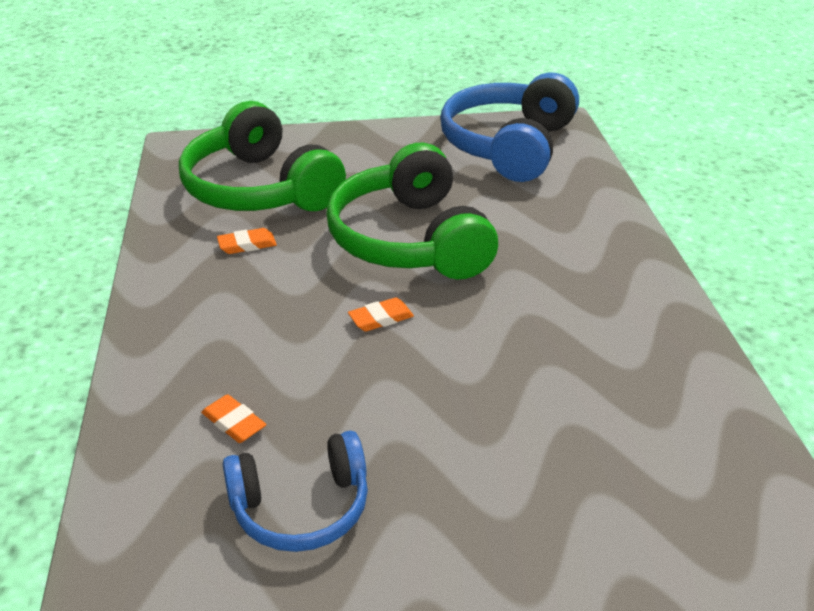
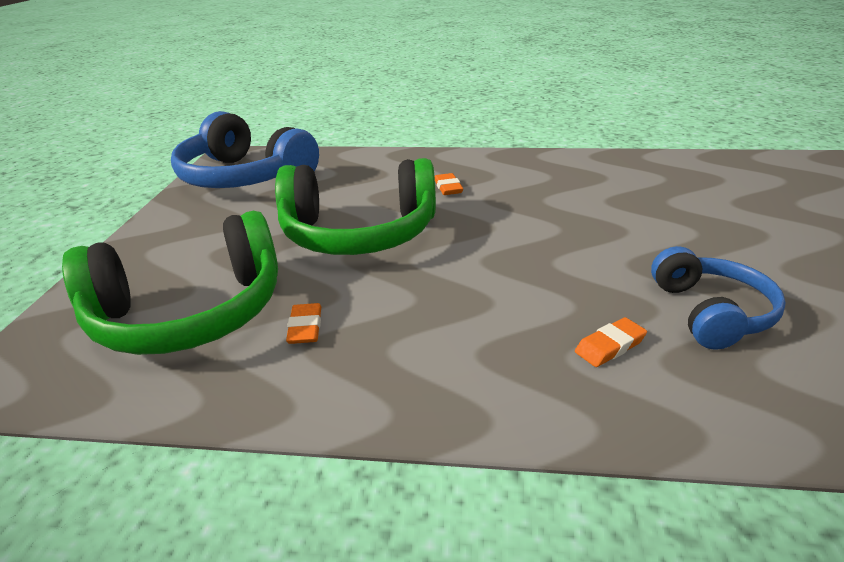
camera: 75 degrees left, 5 degrees down
(381, 318) = (471, 257): orange eraser -> orange eraser (448, 187)

